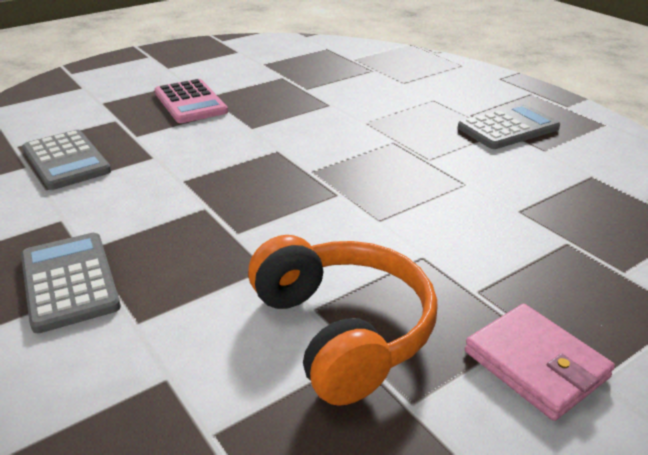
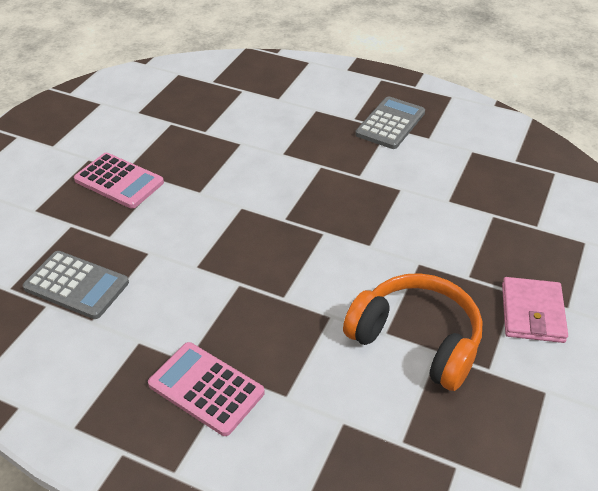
camera: 30 degrees left, 10 degrees up
(69, 282) = (206, 388): grey calculator -> pink calculator
(535, 364) = (532, 313): pink wallet -> pink wallet turned 75 degrees clockwise

